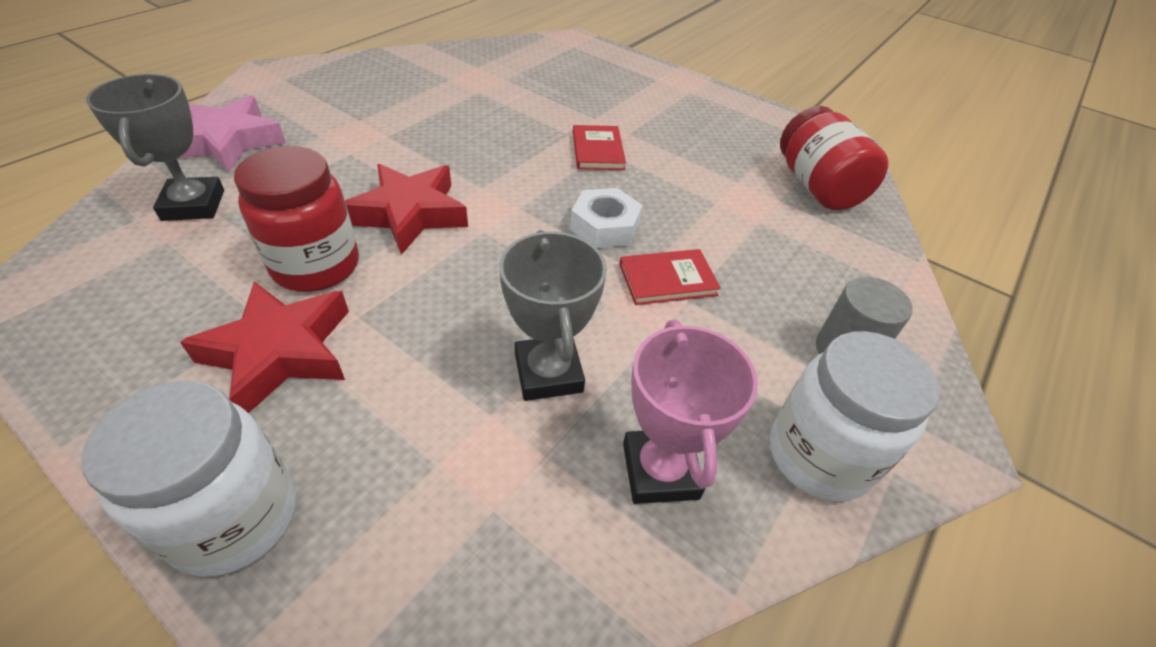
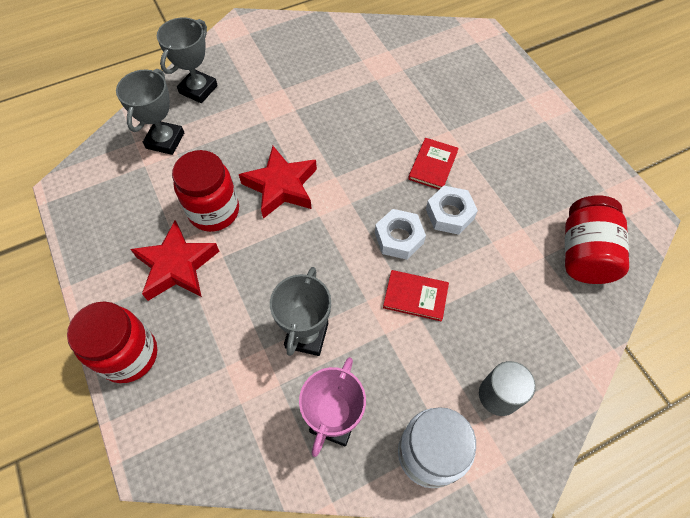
camera: 30 degrees right, 15 degrees up
(228, 142) = (198, 89): pink star -> grey trophy
(235, 518) = (129, 355): white jar -> red jar
(649, 189) = (449, 214): none -> white nut

